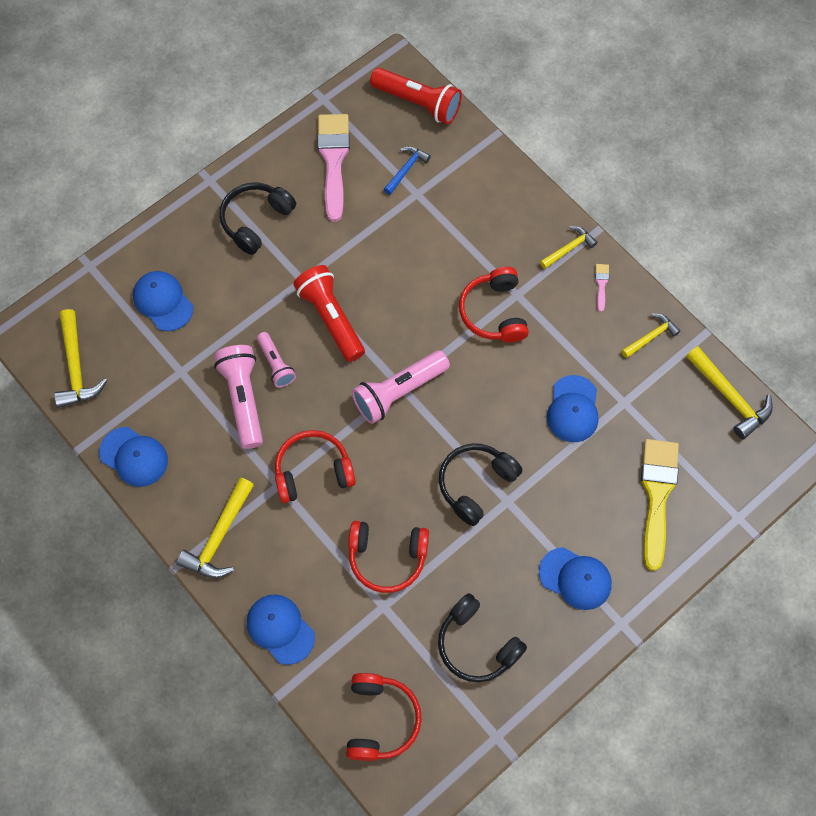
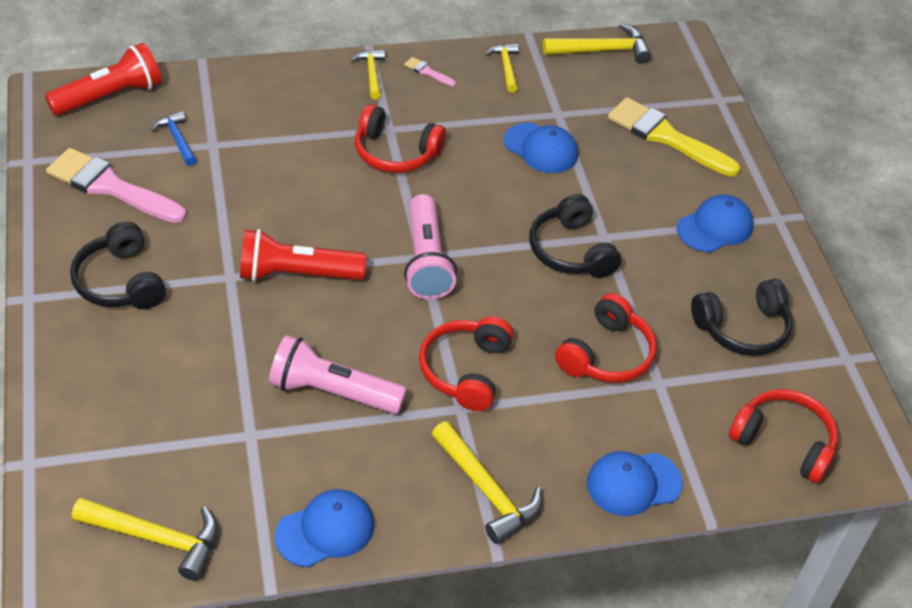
camera: 65 degrees left, 20 degrees down
(163, 301) = (145, 411): blue cap -> none
(276, 364) = (313, 344): pink flashlight -> none

